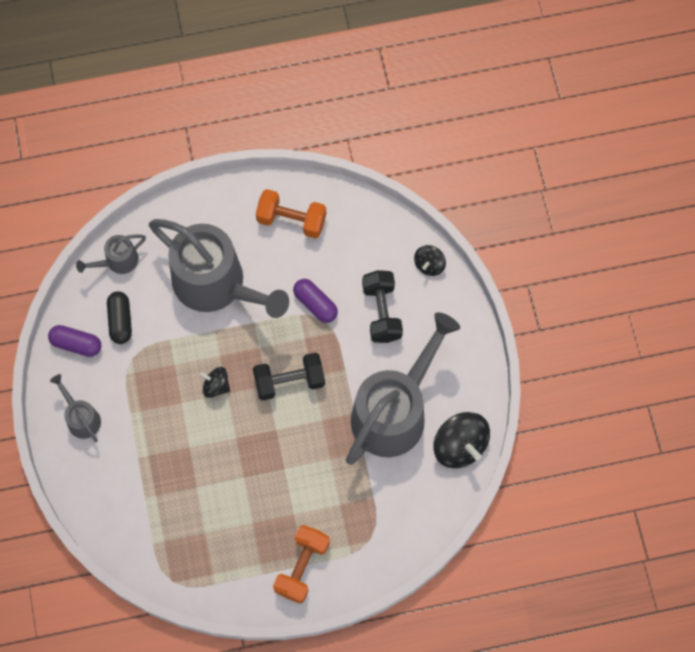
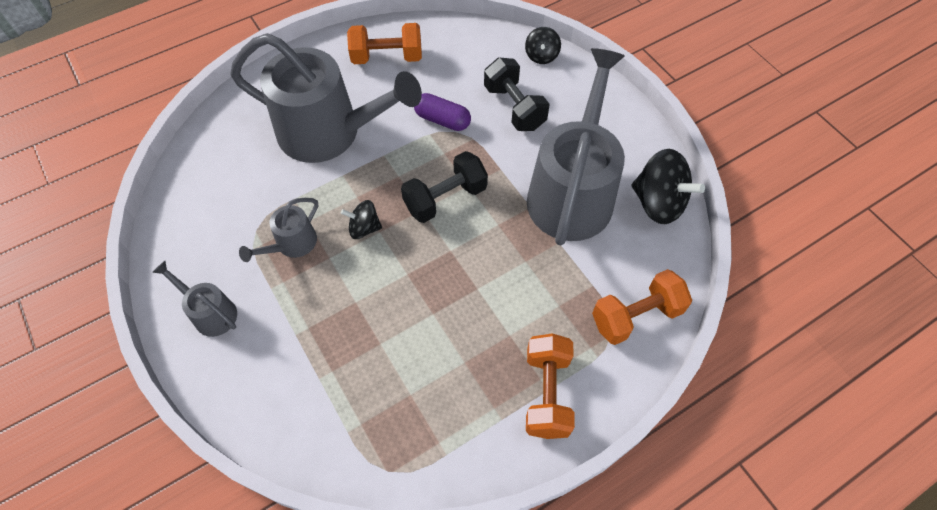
camera: 20 degrees left, 10 degrees down
(76, 344) = (184, 236): purple capsule -> none
(117, 261) = (211, 142): grey watering can -> grey watering can (292, 244)
(120, 321) = (231, 197): black capsule -> none
(394, 533) = (636, 316): none -> orange dumbbell

